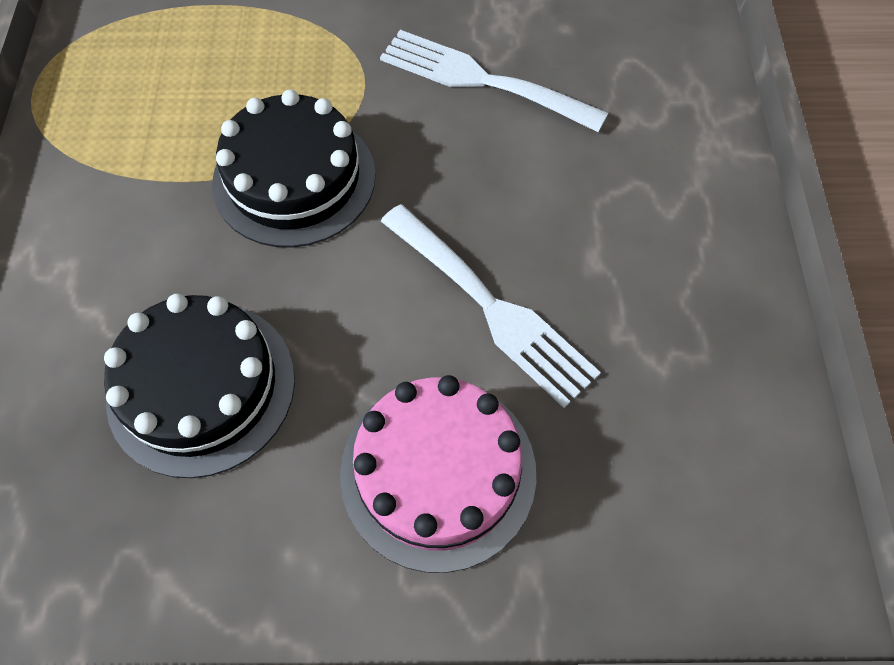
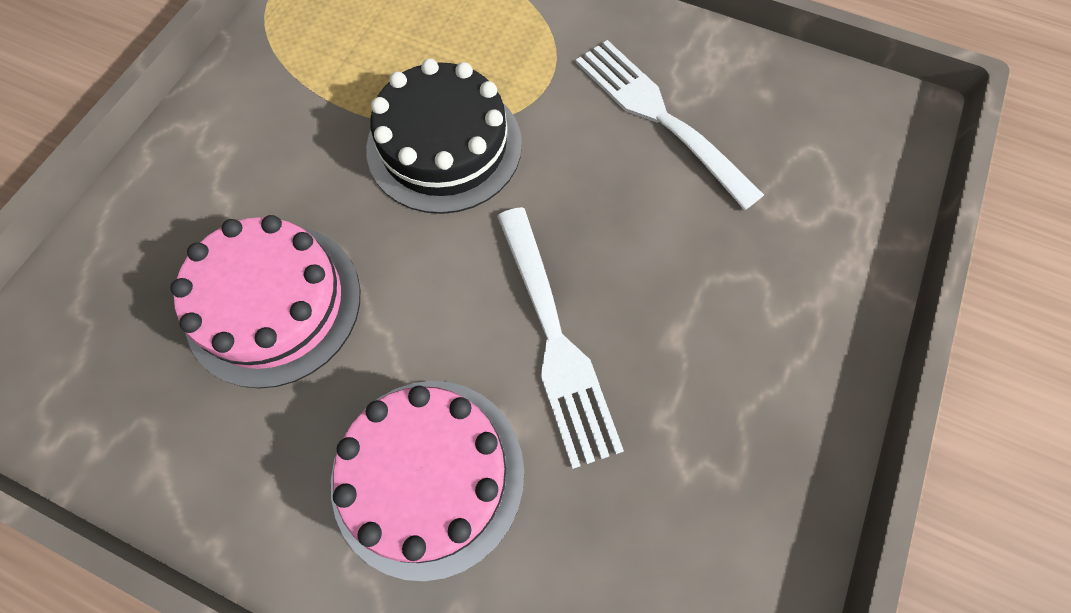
camera: 25 degrees right, 5 degrees up
(201, 387) = (274, 303): black cake -> pink cake

